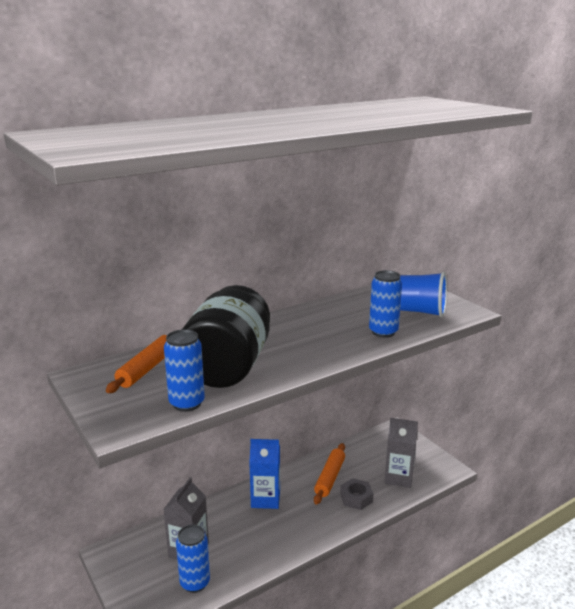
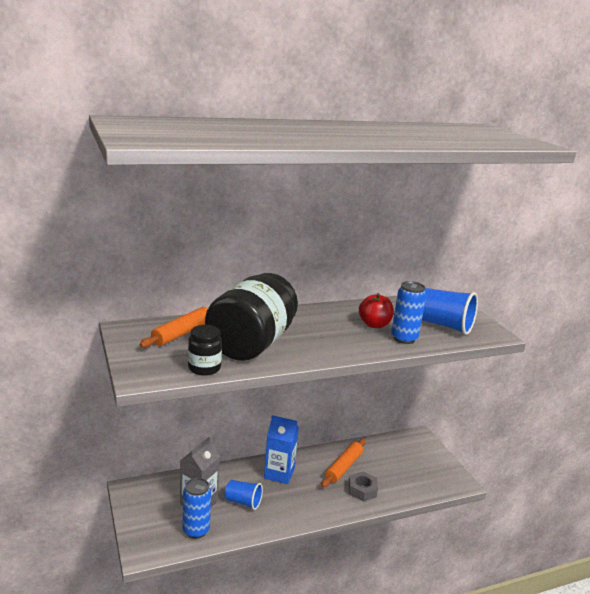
camera: 10 degrees right, 0 degrees up
(187, 403) = (204, 368): blue can -> black jar
(237, 539) = (243, 502): none -> blue cup
(347, 323) = (374, 324): none -> red apple
(398, 477) = (408, 480): grey carton -> none

